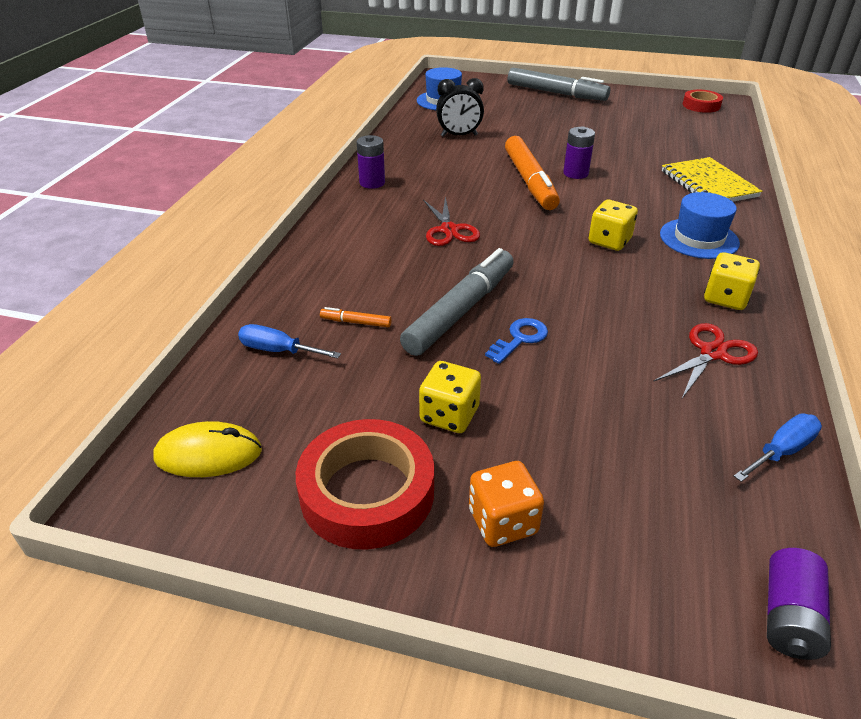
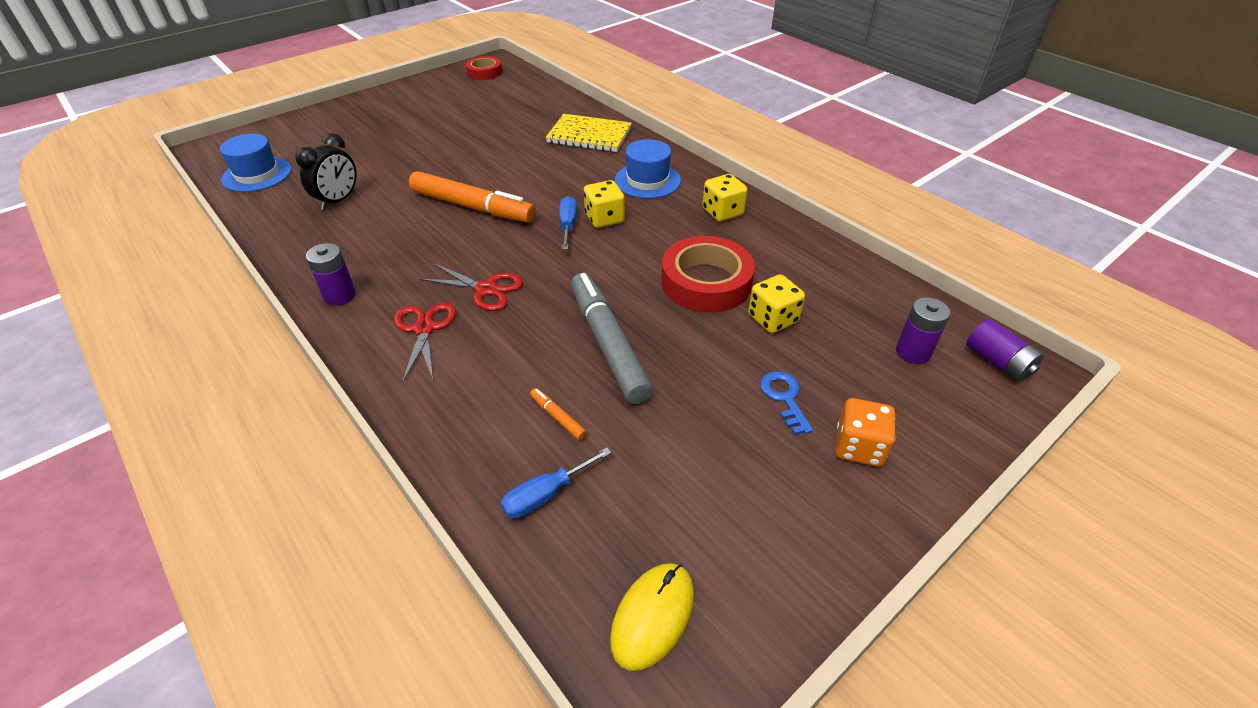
camera: 55 degrees left, 5 degrees up
(356, 322) = (558, 417): orange marker -> orange marker turned 90 degrees clockwise
(367, 492) = (780, 513): red tape -> red tape (706, 282)
(449, 415) = (729, 418): yellow dice -> yellow dice (772, 319)
(520, 339) = (675, 330): blue key -> blue key (784, 398)
(555, 93) = (353, 114): grey marker -> none
(575, 173) = (494, 179): purple battery -> purple battery (913, 352)
(713, 353) = (771, 252): red scissors -> red scissors (424, 328)
(781, 451) = (877, 283): blue screwdriver -> blue screwdriver (568, 225)

